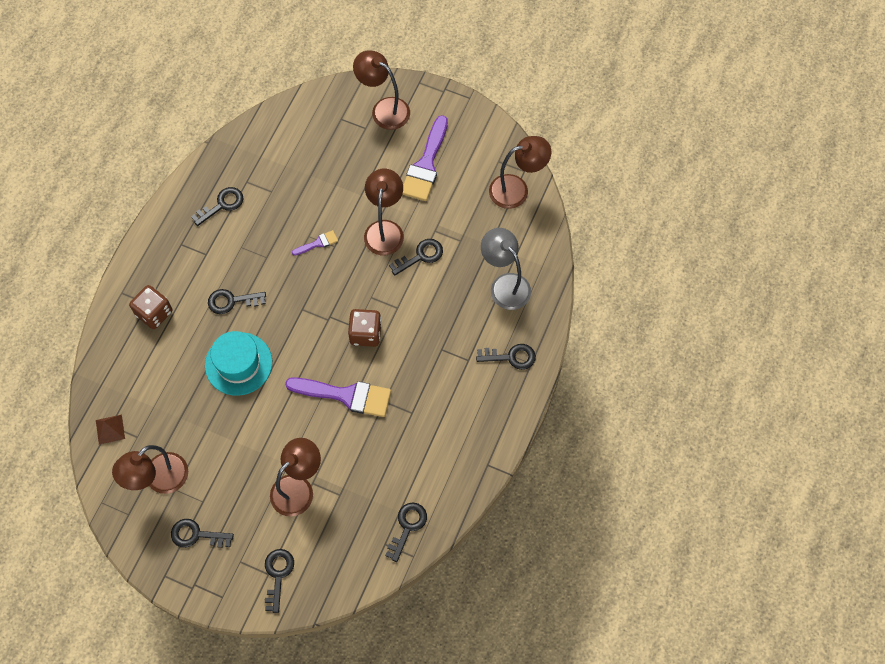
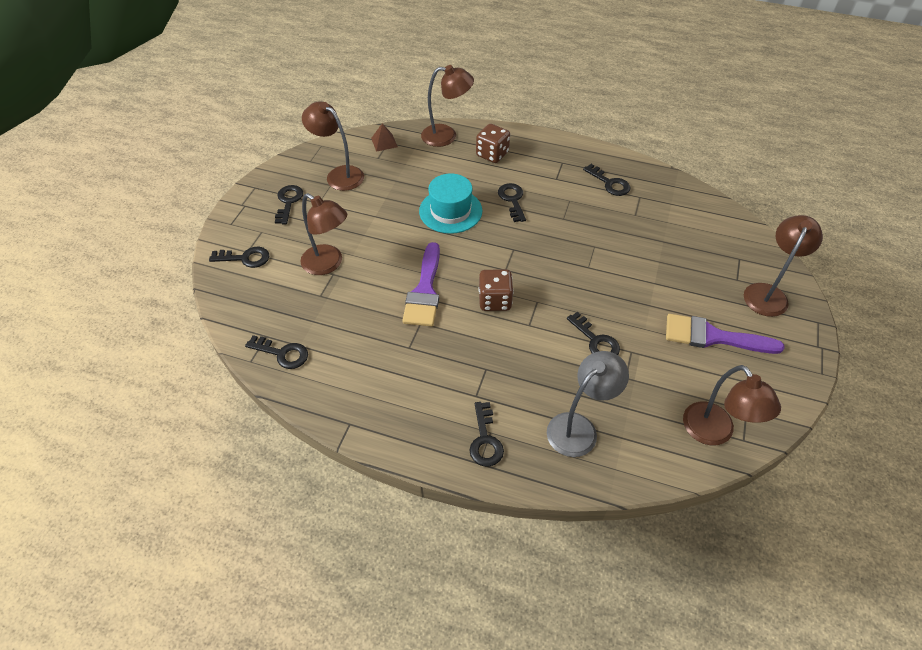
camera: 85 degrees right, 15 degrees down
(318, 243) = (588, 254): purple brush -> none
(385, 229) = (619, 306): brown lamp -> brown lamp (446, 136)

